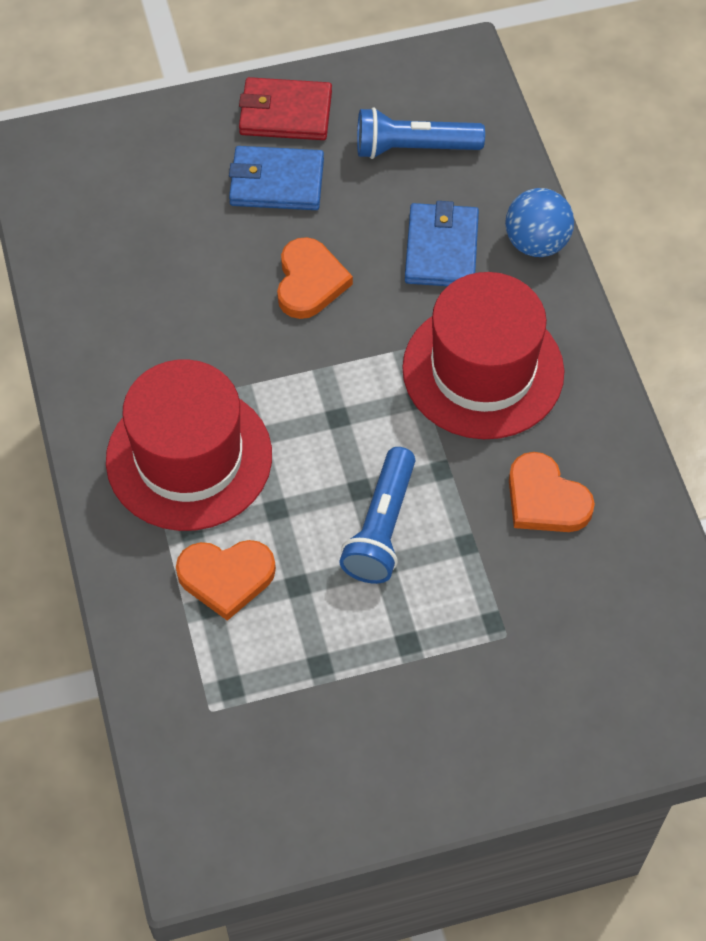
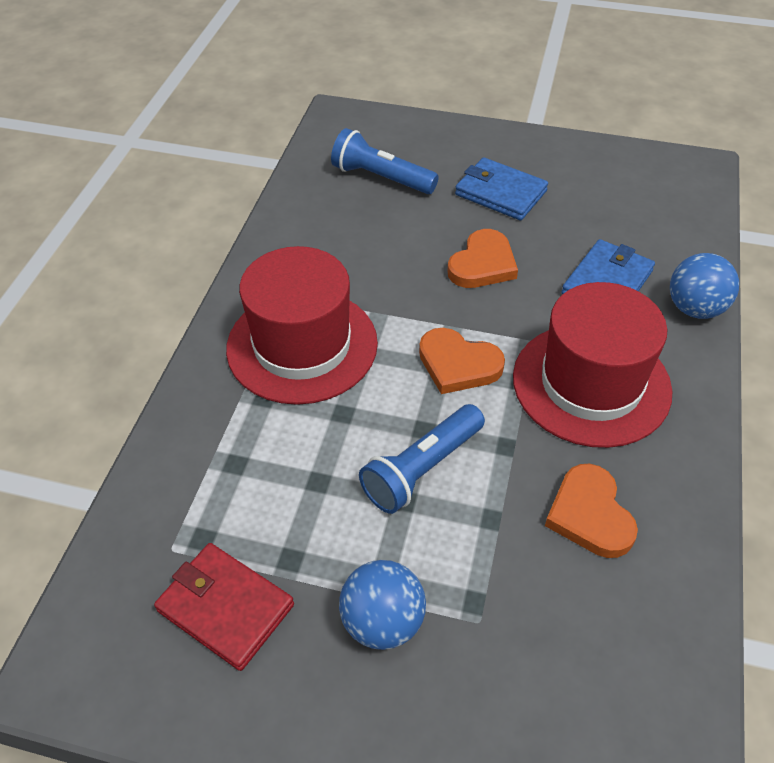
camera: 30 degrees right, 10 degrees down
(226, 577) = (264, 447): orange heart -> orange heart (458, 364)
(285, 113) = (536, 154): red wallet -> red wallet (225, 608)
(413, 148) = (624, 208): blue flashlight -> blue flashlight (381, 178)
(430, 676) = (382, 622): none -> blue ball

